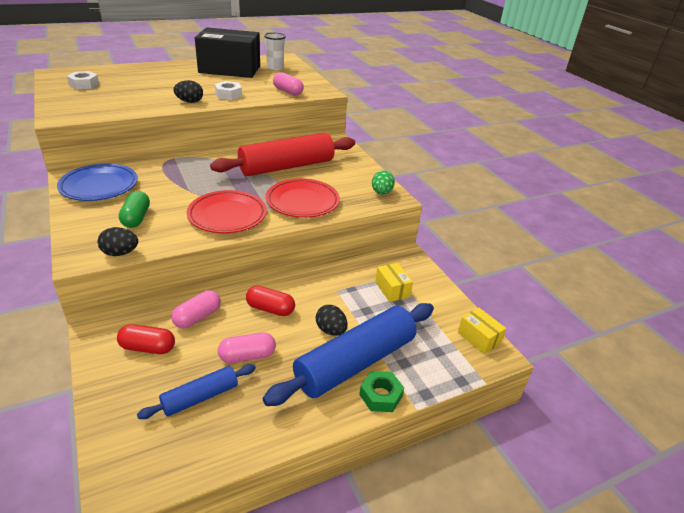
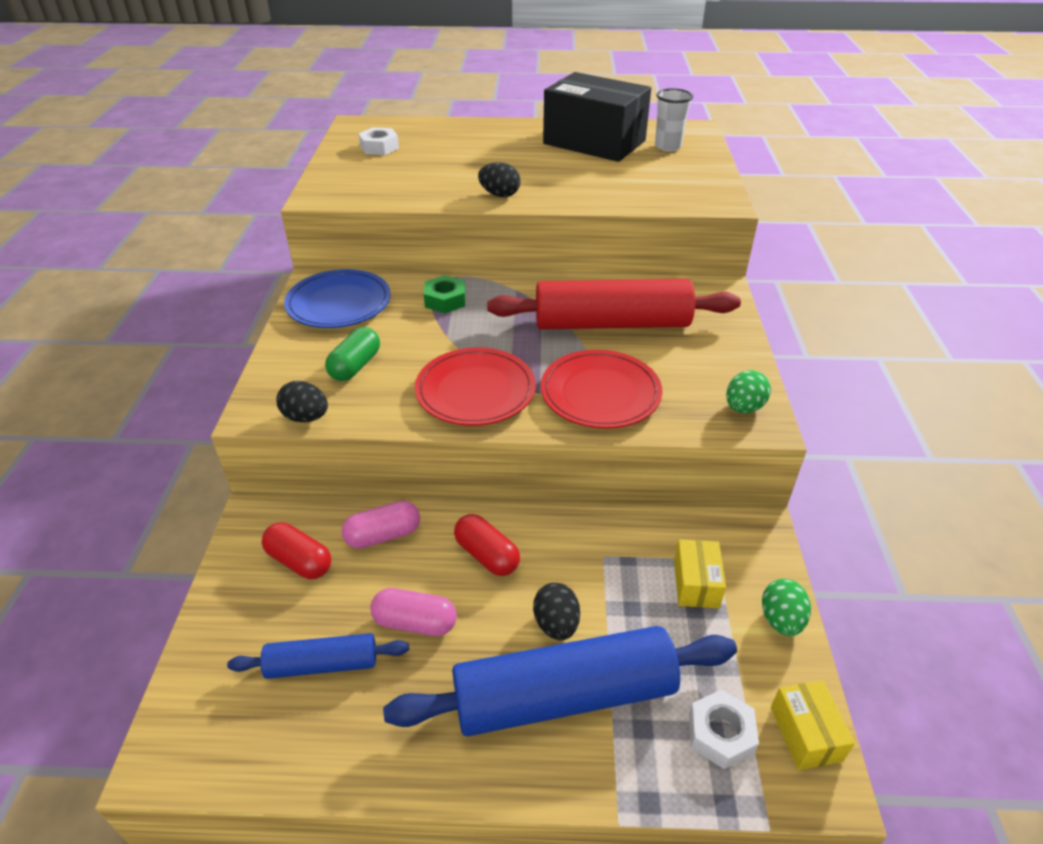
camera: 30 degrees right, 5 degrees up
(228, 95) = (564, 189): white nut -> white nut (720, 734)
(288, 92) = (660, 196): pink capsule -> none
(380, 395) = (572, 772): green nut -> green nut (445, 300)
(441, 293) = (781, 620): none -> green egg

